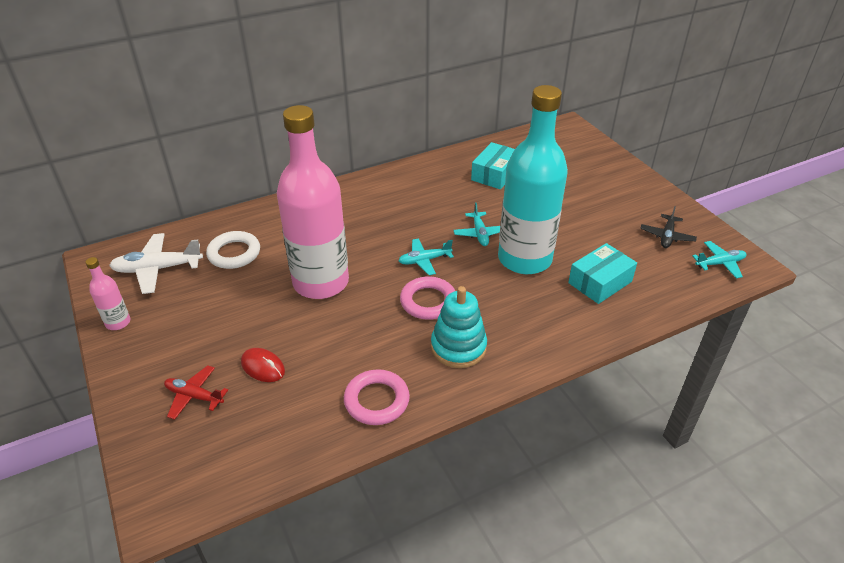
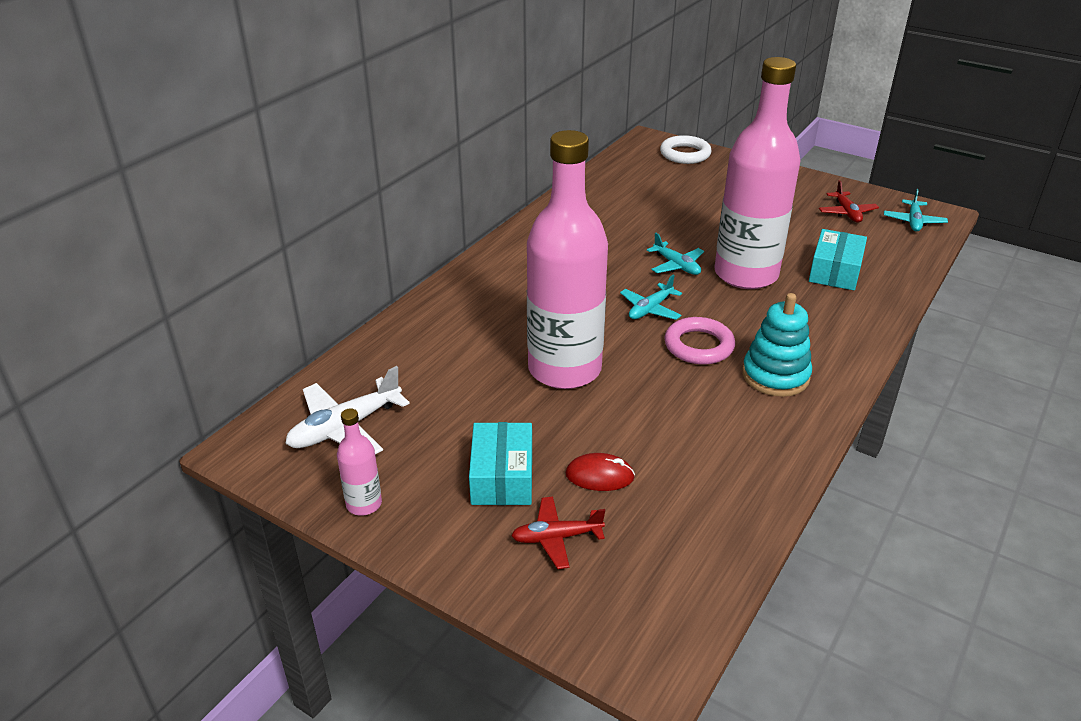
camera: 30 degrees left, 5 degrees down
(234, 253) = (425, 377): white ring -> white ring (685, 154)
(376, 400) = (754, 456): pink ring -> none
(495, 174) = (627, 205): turquoise box -> turquoise box (502, 476)
(524, 259) = (746, 274): turquoise bottle -> pink bottle
(667, 236) = (847, 213): black plane -> red plane
(720, 263) = (913, 221): turquoise plane -> turquoise plane turned 150 degrees clockwise

